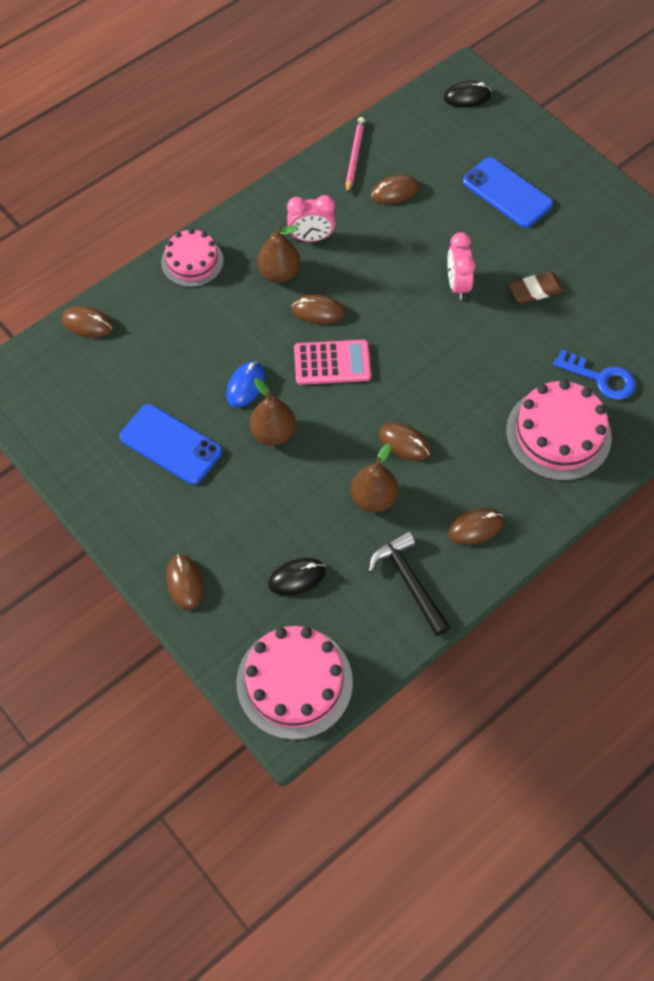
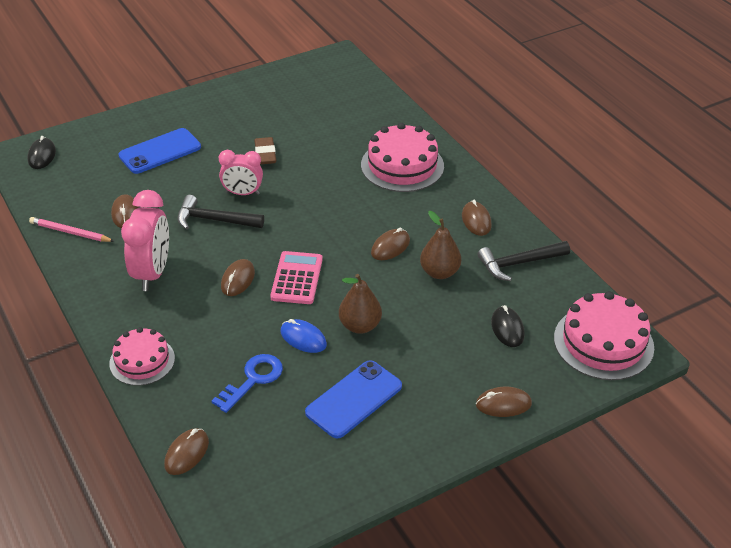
camera: 80 degrees left, 20 degrees down
(279, 273) = (184, 300): brown pear -> none
(311, 238) = (152, 273): pink clock -> pink clock, size x1.55
(405, 269) = (214, 220): none -> black hammer
(600, 378) = (358, 137): blue key -> blue key (253, 380)

